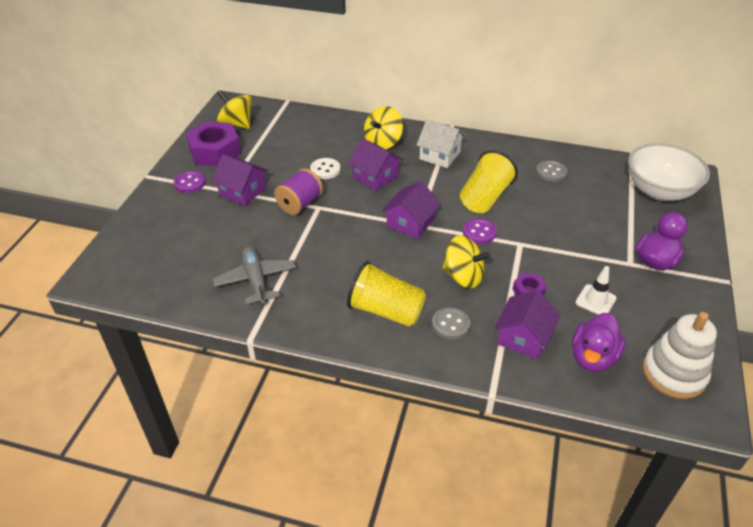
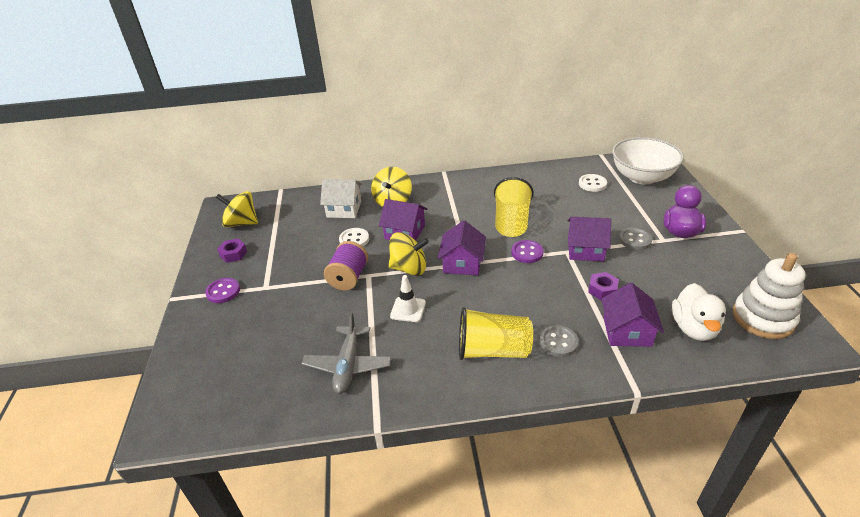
camera: 20 degrees left, 5 degrees down
(215, 151) = (233, 254): purple nut -> purple nut, size x0.49
(242, 191) = (284, 283): purple house -> purple house (585, 249)
(256, 280) = (348, 365): grey plane -> grey plane turned 135 degrees counterclockwise
(440, 155) = (450, 198): white house -> white house (344, 209)
(463, 276) = (540, 295): yellow spinning top -> yellow spinning top (409, 268)
(551, 172) = (550, 186): grey button -> grey button (635, 240)
(592, 357) = (693, 328): purple duck -> white duck
(595, 300) = (660, 279): white traffic cone -> white traffic cone (408, 309)
(598, 182) = (592, 184): none -> white button

